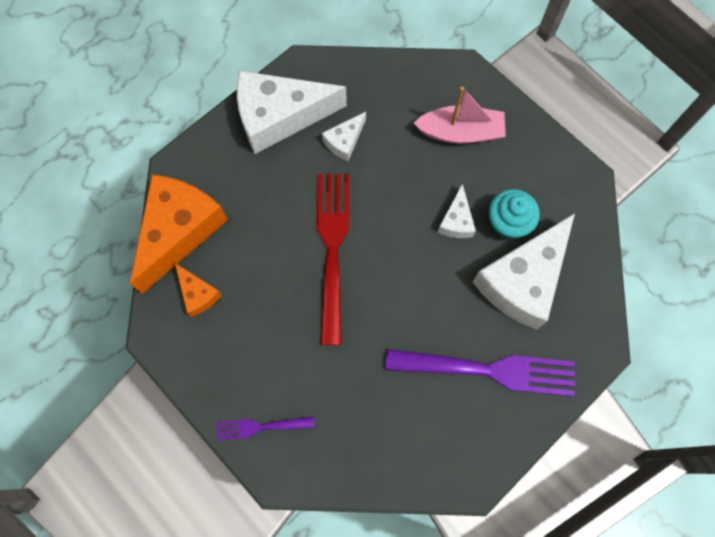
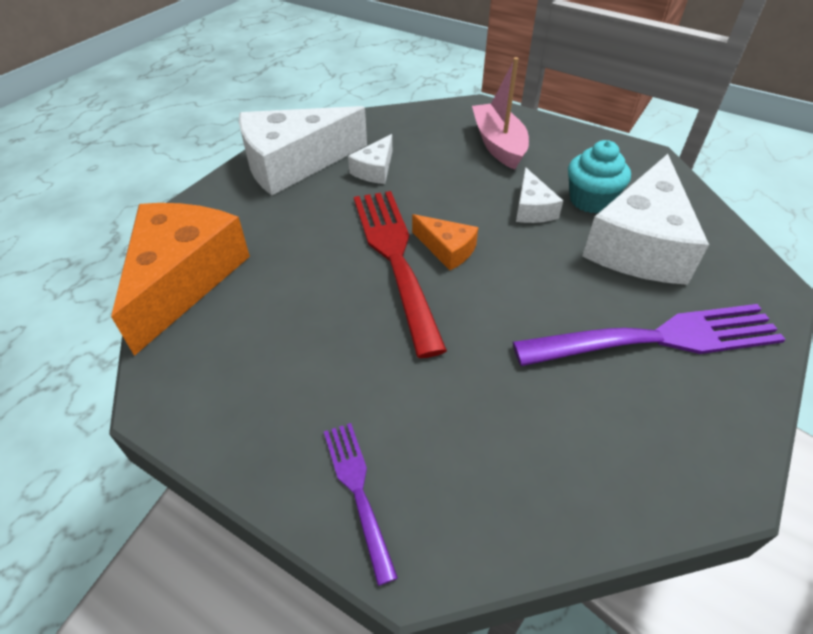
camera: 15 degrees left, 25 degrees down
(198, 294) = (221, 339): orange cheese -> orange cheese (447, 249)
(260, 427) = (358, 490): purple fork -> purple fork turned 90 degrees clockwise
(460, 132) = (498, 145): pink boat -> pink boat turned 90 degrees counterclockwise

